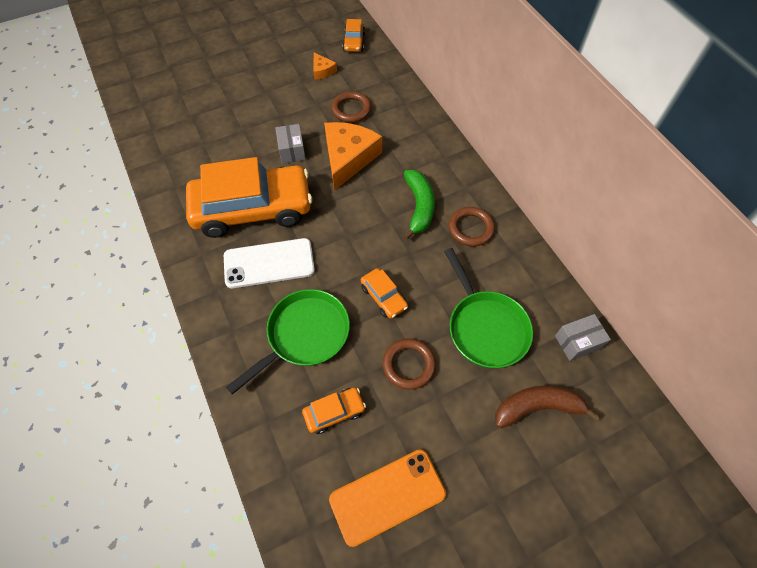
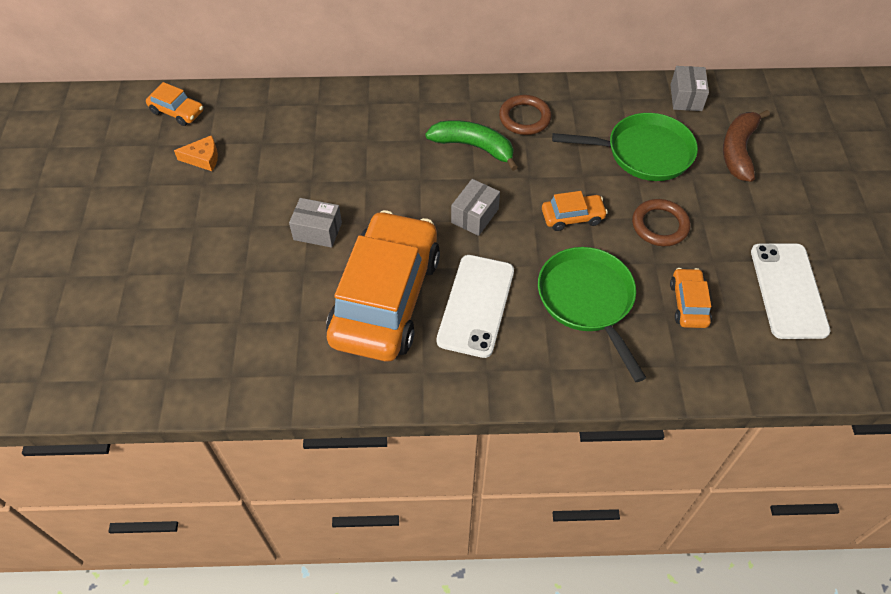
camera: 65 degrees left, 5 degrees down
(348, 158) = (366, 182): orange cheese -> none
(351, 109) = (291, 153): brown ring -> none
(351, 232) = (475, 216): none -> grey box
(387, 496) = (788, 290): orange phone -> white phone

